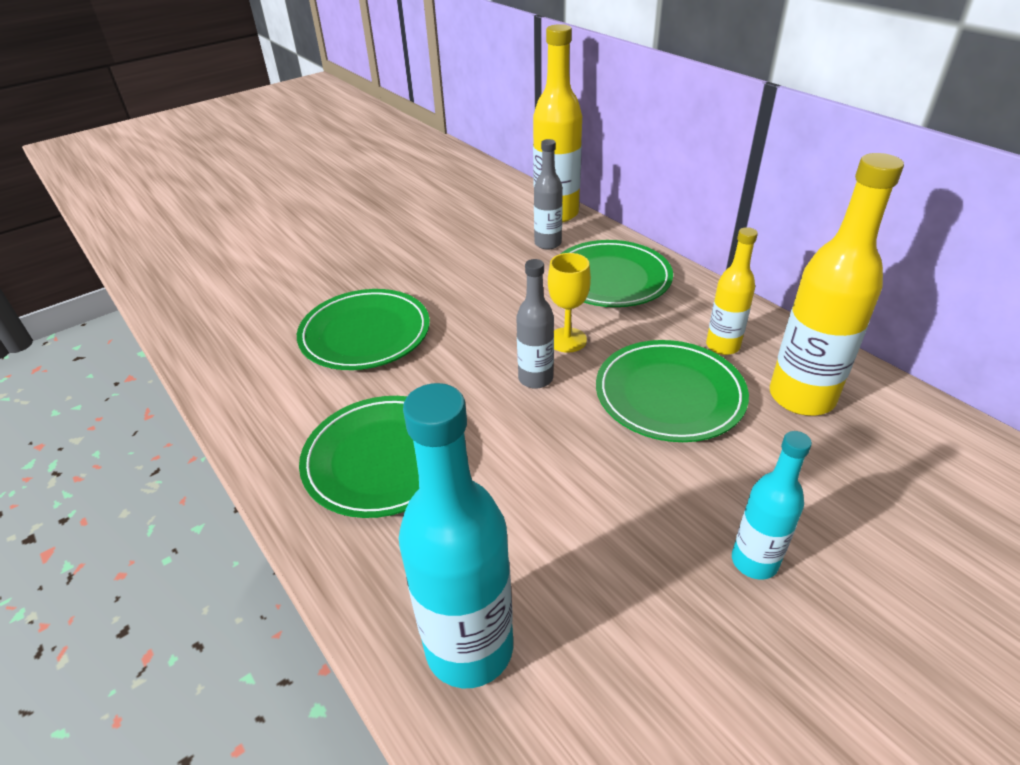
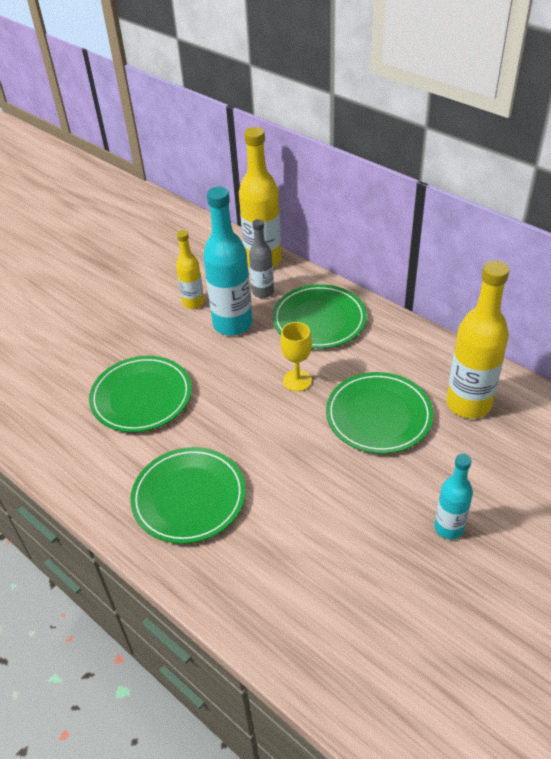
camera: 10 degrees left, 5 degrees up
(469, 648) = (283, 614): turquoise bottle -> turquoise bottle (232, 324)
(535, 379) = (281, 417): grey bottle -> none
(722, 346) = (410, 369): yellow bottle -> yellow bottle (193, 303)

